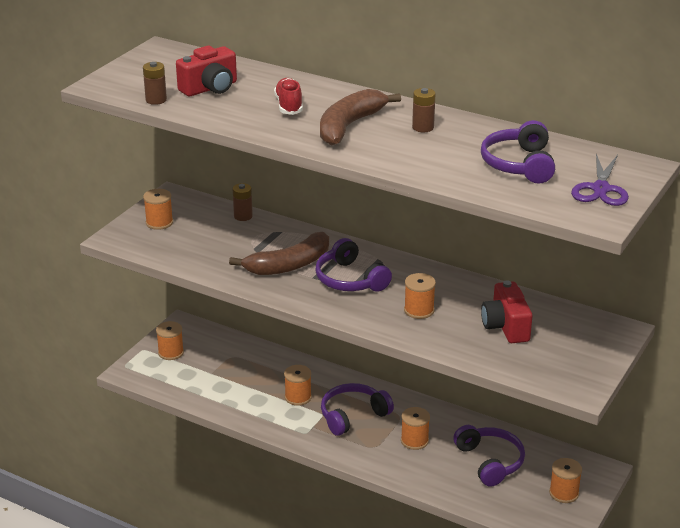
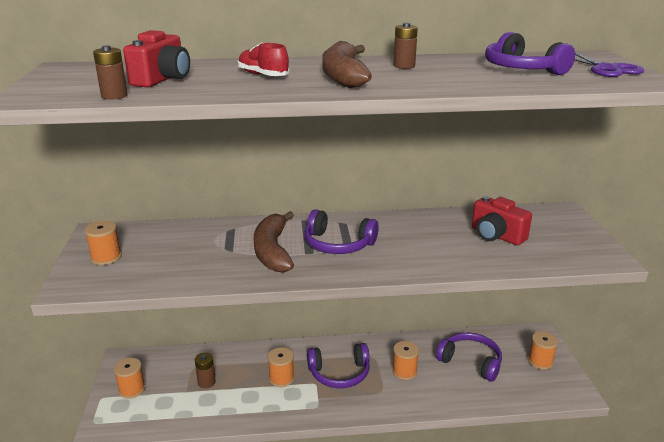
camera: 35 degrees left, 5 degrees down
(243, 216) = (185, 228): brown battery -> brown battery (206, 382)
(289, 265) = (273, 251): brown banana -> brown banana turned 150 degrees clockwise
(353, 416) = (339, 373): purple headphones -> purple headphones turned 120 degrees counterclockwise
(419, 310) = (421, 247): orange spool -> none

